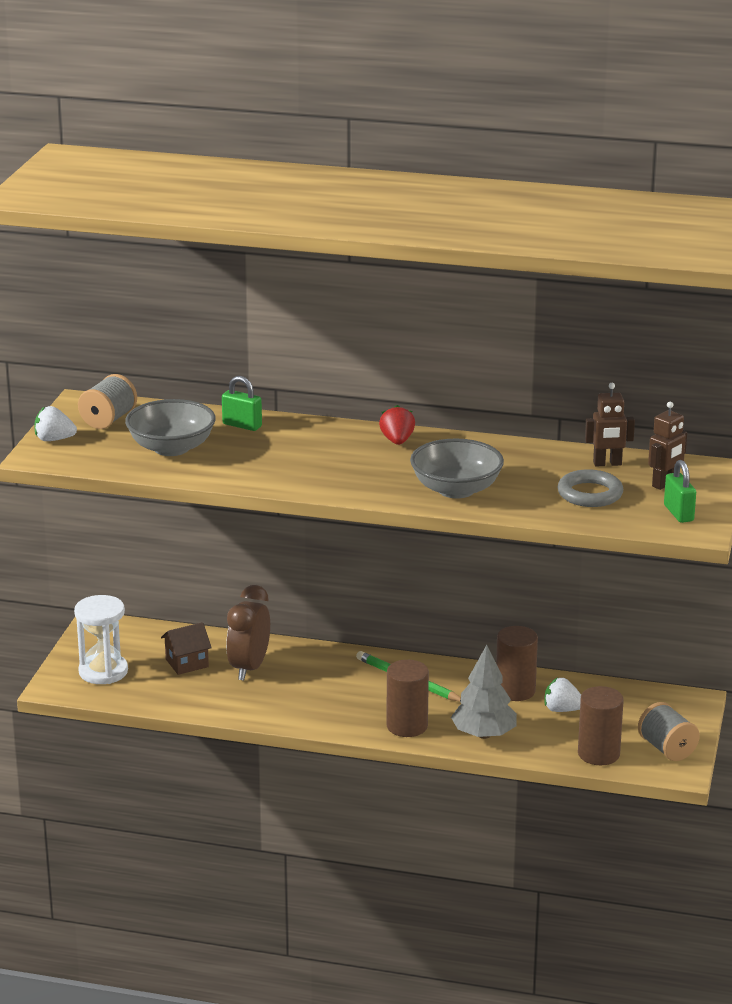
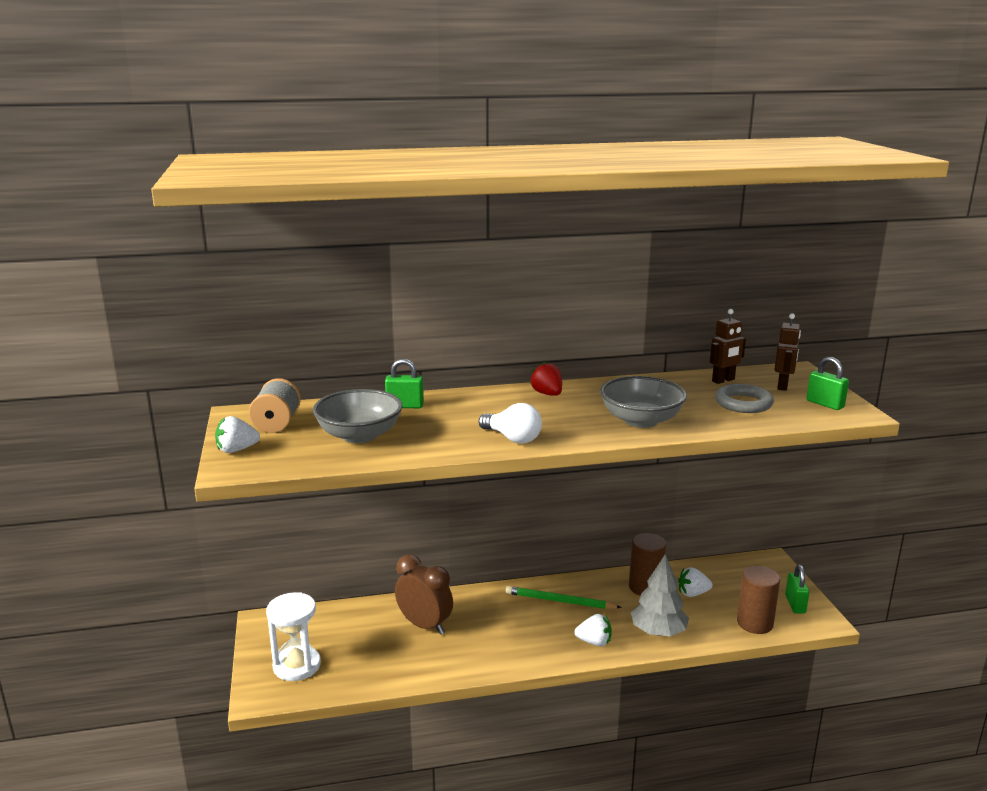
camera: 25 degrees left, 5 degrees down
(187, 663) = (367, 636): brown house -> none
(249, 668) = (424, 625): brown clock -> brown clock turned 135 degrees clockwise
(308, 481) = (512, 438): none -> white light bulb
(407, 726) = (594, 642): brown cylinder -> white strawberry
(667, 749) = (795, 604): grey spool -> green padlock

